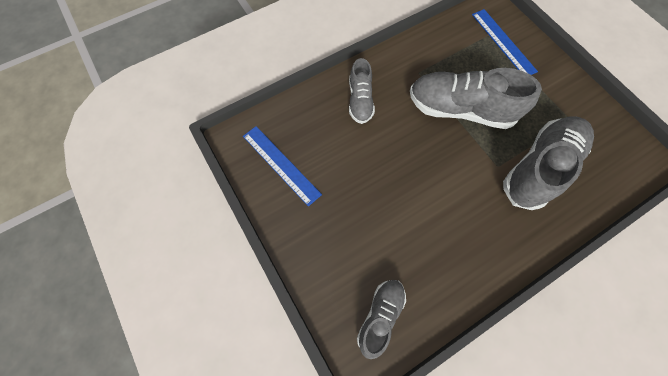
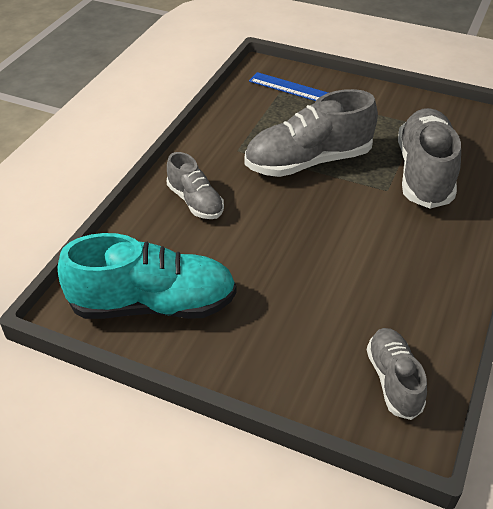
camera: 35 degrees left, 25 degrees down
(281, 164) = (153, 304): blue ruler -> turquoise shoe

